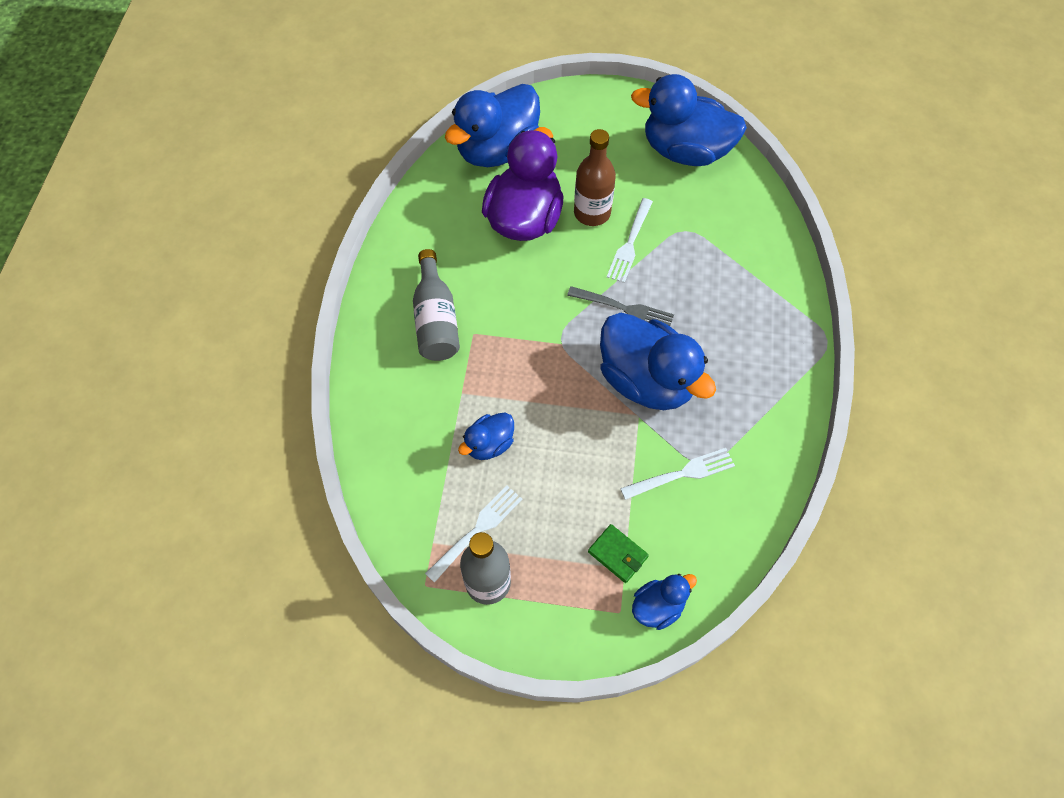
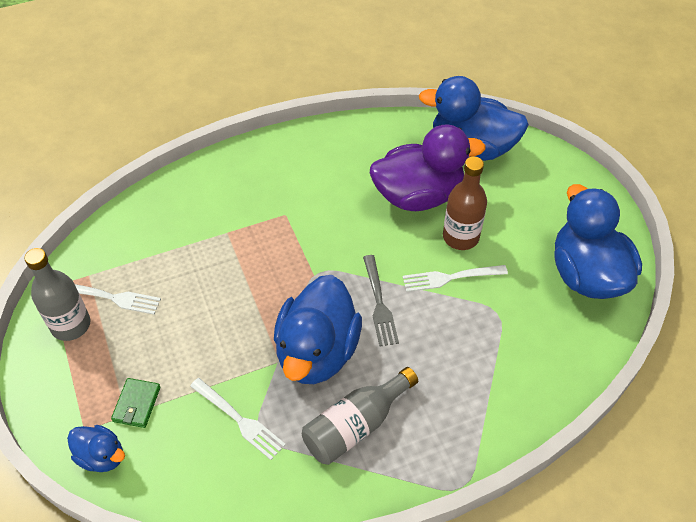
camera: 60 degrees right, 10 degrees down
(436, 320) = (282, 186): grey bottle -> grey bottle (355, 425)
(489, 444) = (191, 270): blue duck -> none

